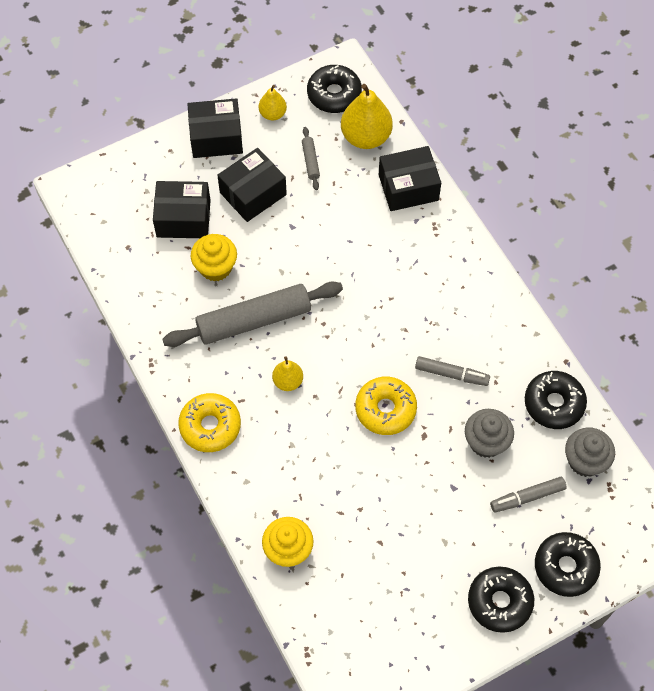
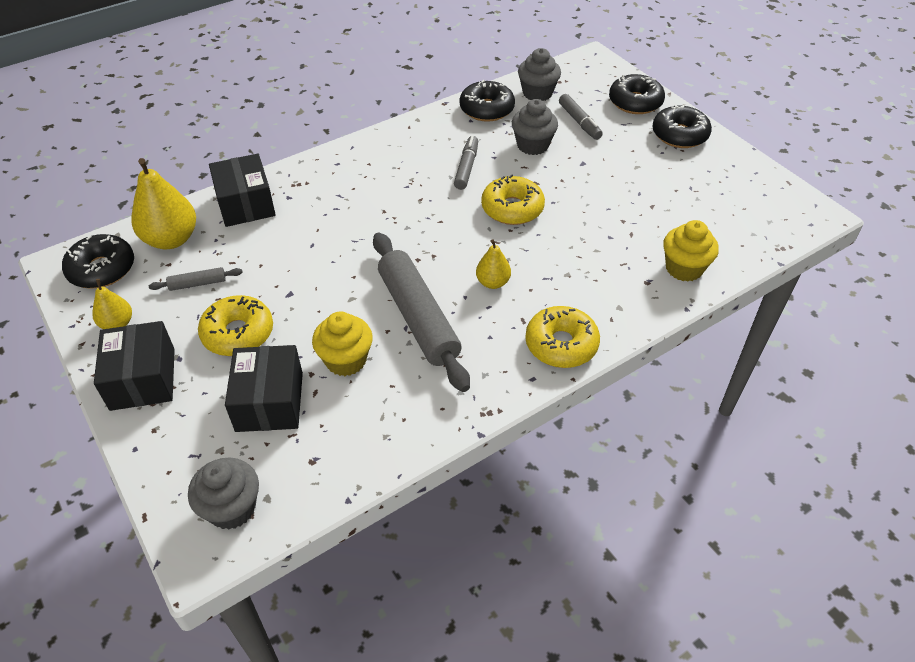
camera: 95 degrees left, 15 degrees down
(99, 202) = (232, 508): none -> grey cupcake
(253, 193) = (238, 333): black box -> yellow donut

